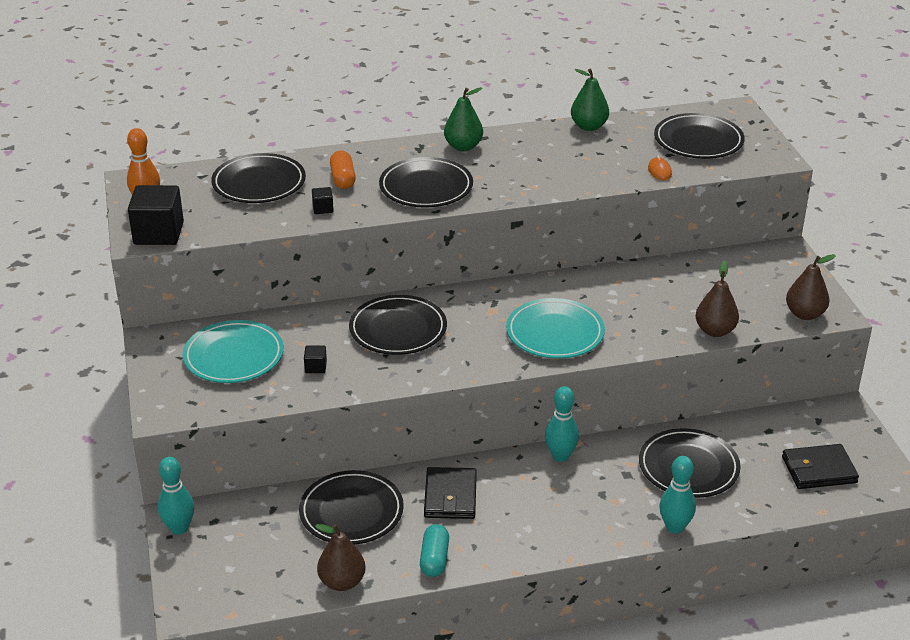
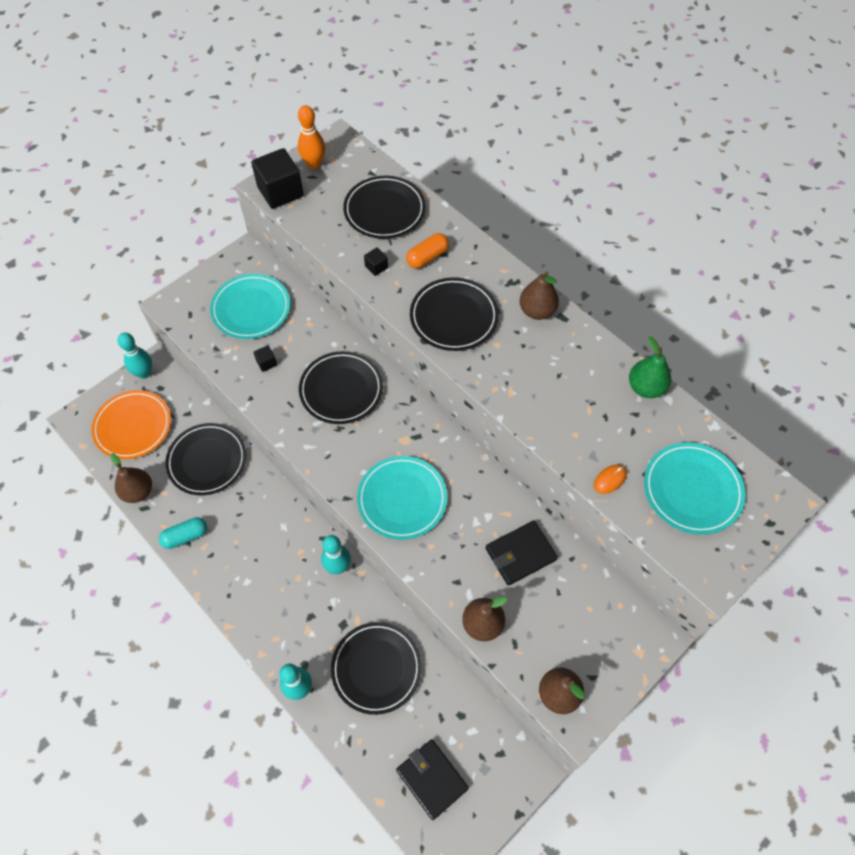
camera: 60 degrees right, 25 degrees up
(247, 560) = (133, 426): none -> orange plate
(450, 496) = (254, 514): black wallet -> black wallet (520, 554)
(463, 147) = (537, 311): green pear -> brown pear
(698, 141) = (692, 490): black plate -> turquoise plate

